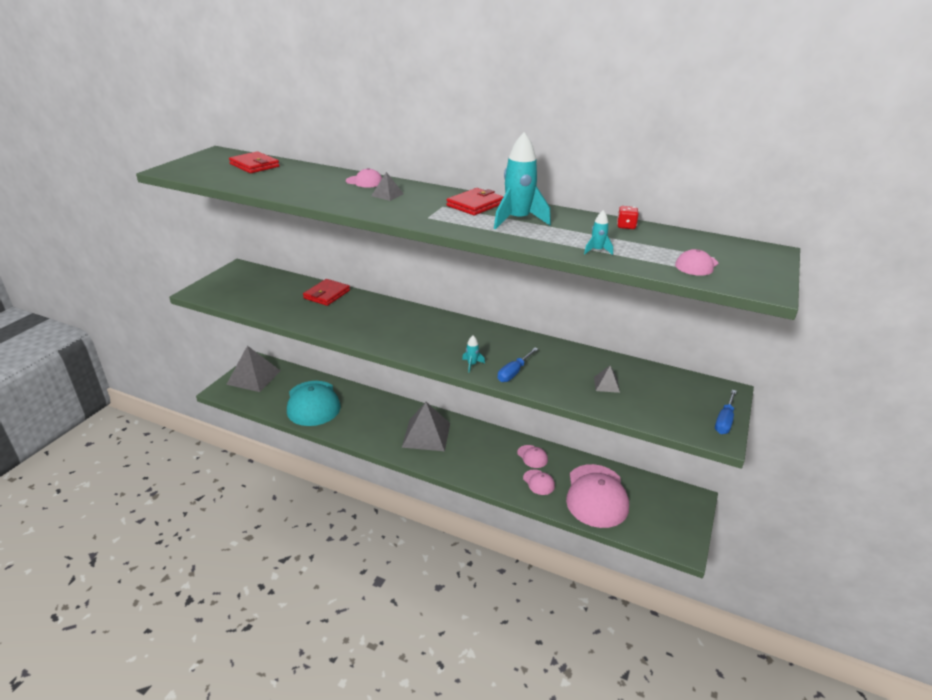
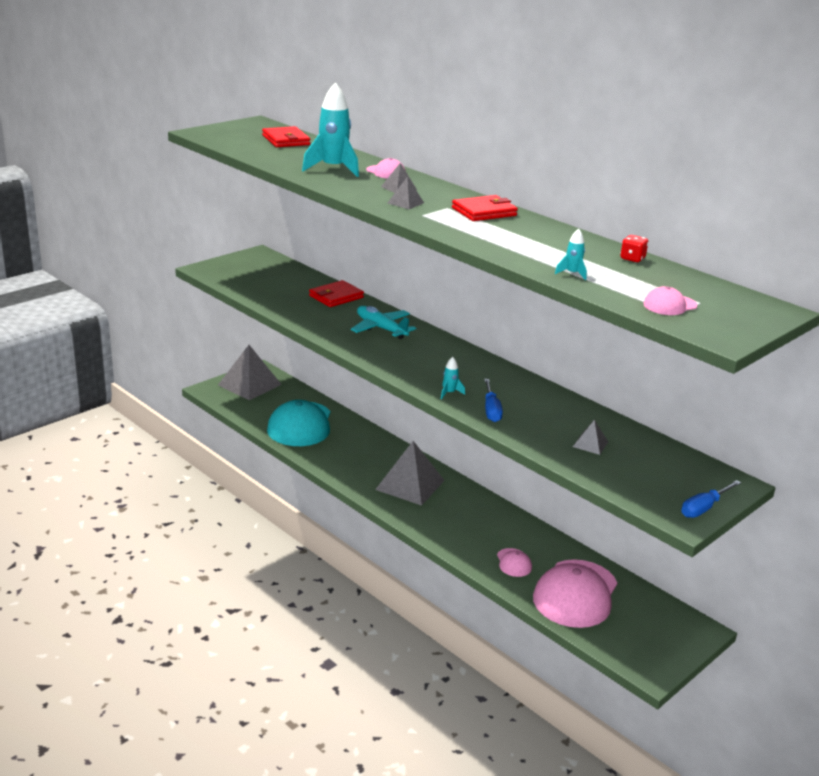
camera: 20 degrees right, 5 degrees down
(381, 316) = (381, 328): none -> turquoise plane
(404, 208) = (405, 203): none -> grey pyramid
(514, 372) = (491, 410): blue screwdriver -> blue screwdriver turned 60 degrees counterclockwise
(518, 220) = (515, 233): turquoise rocket -> turquoise rocket (333, 169)
(532, 456) = (522, 536): pink cap -> none

